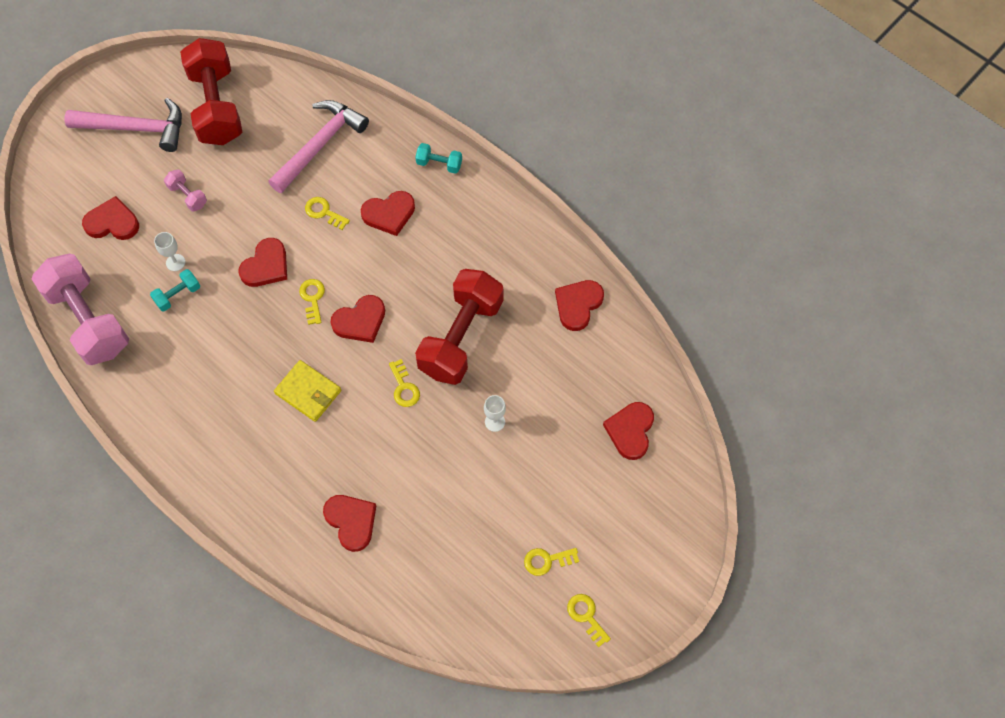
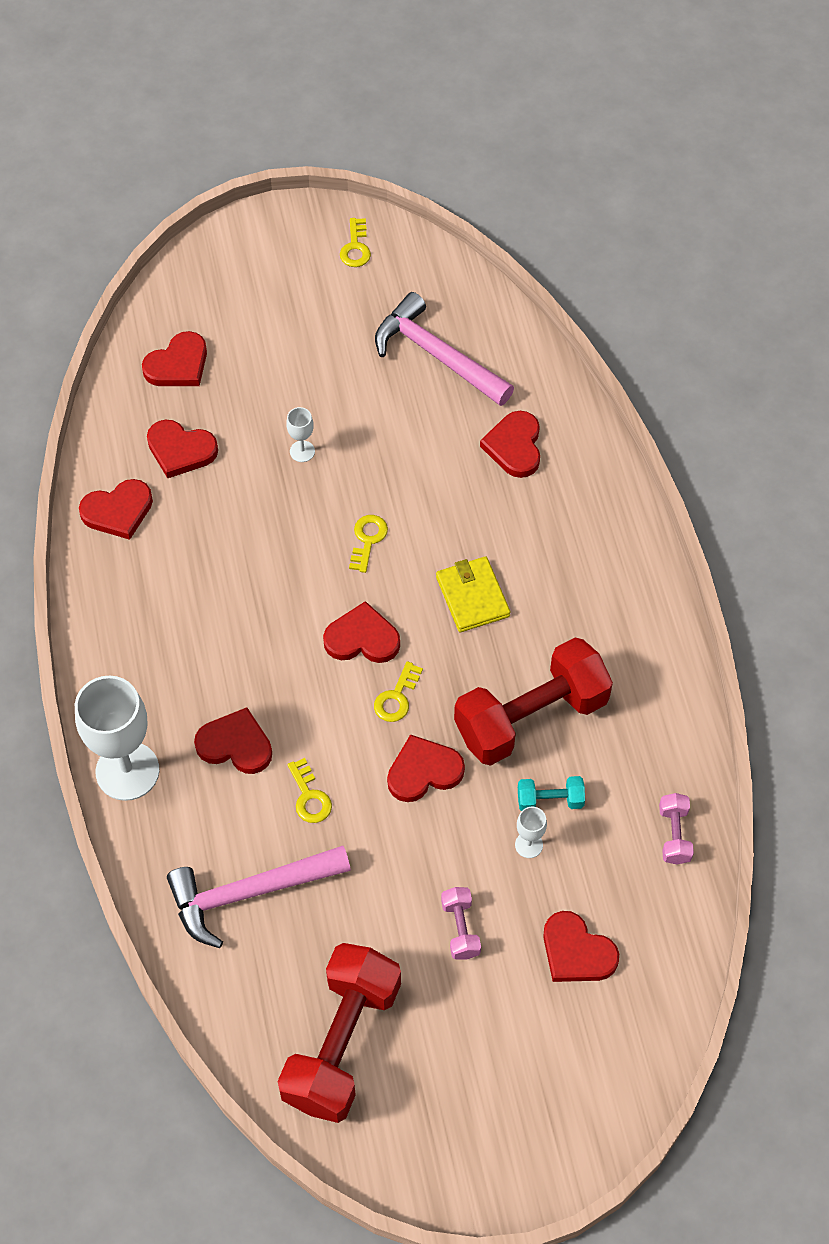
camera: 145 degrees left, 5 degrees down
(88, 320) = (674, 834): pink dumbbell -> pink dumbbell, size x0.43
(136, 128) = (469, 1080): pink hammer -> pink hammer (436, 355)
(439, 164) = (127, 771): turquoise dumbbell -> white goblet
(460, 337) = (268, 554): red dumbbell -> red dumbbell (531, 717)
(547, 560) = (353, 308): yellow key -> none
(574, 370) = (180, 450): none -> red heart

